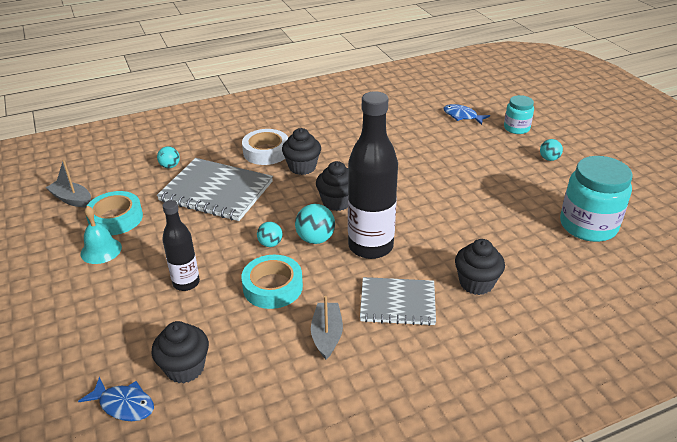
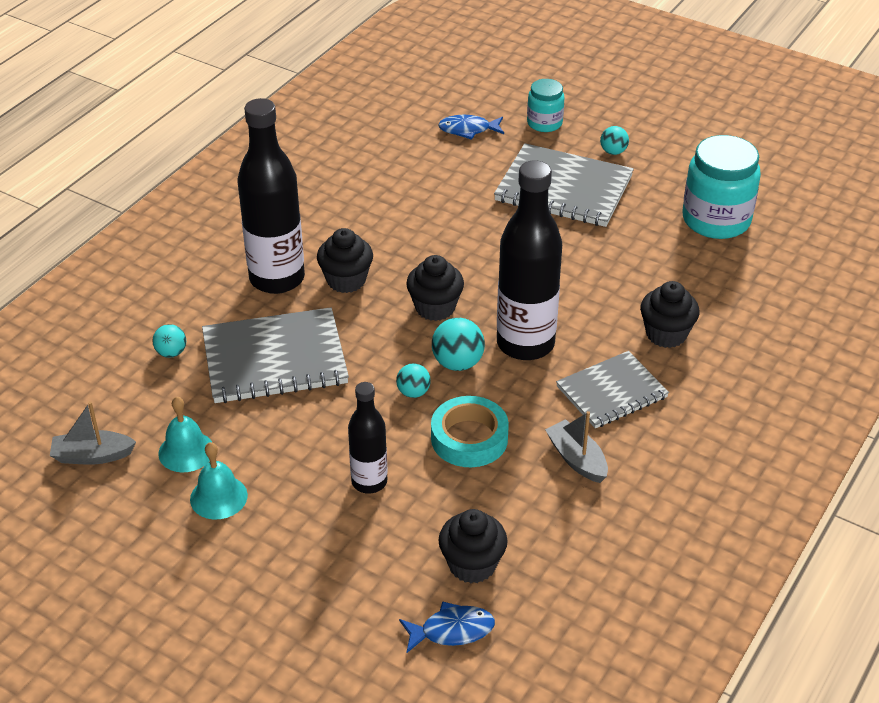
camera: 35 degrees left, 5 degrees up
(115, 218) = (186, 451): turquoise tape -> turquoise bell
(266, 152) = (277, 278): white tape -> black bottle
(492, 168) = (563, 189): none -> grey notebook

